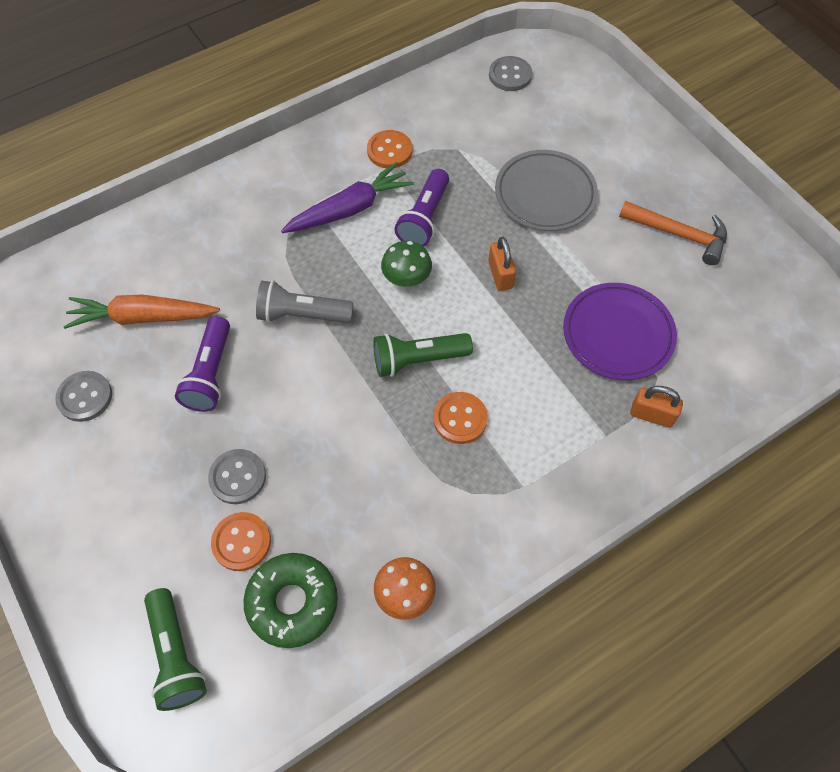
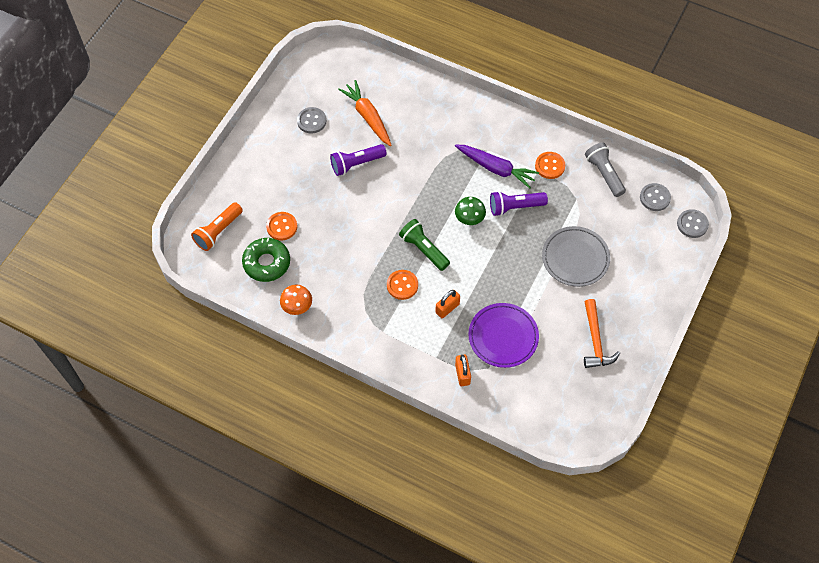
camera: 60 degrees right, 0 degrees up
(176, 655) = (218, 231): green flashlight -> orange flashlight
(237, 477) = (311, 207): grey button -> grey button (692, 224)
(302, 314) = (415, 183): grey flashlight -> grey flashlight (604, 174)
(500, 275) = (503, 262): orange padlock -> orange padlock (447, 308)

